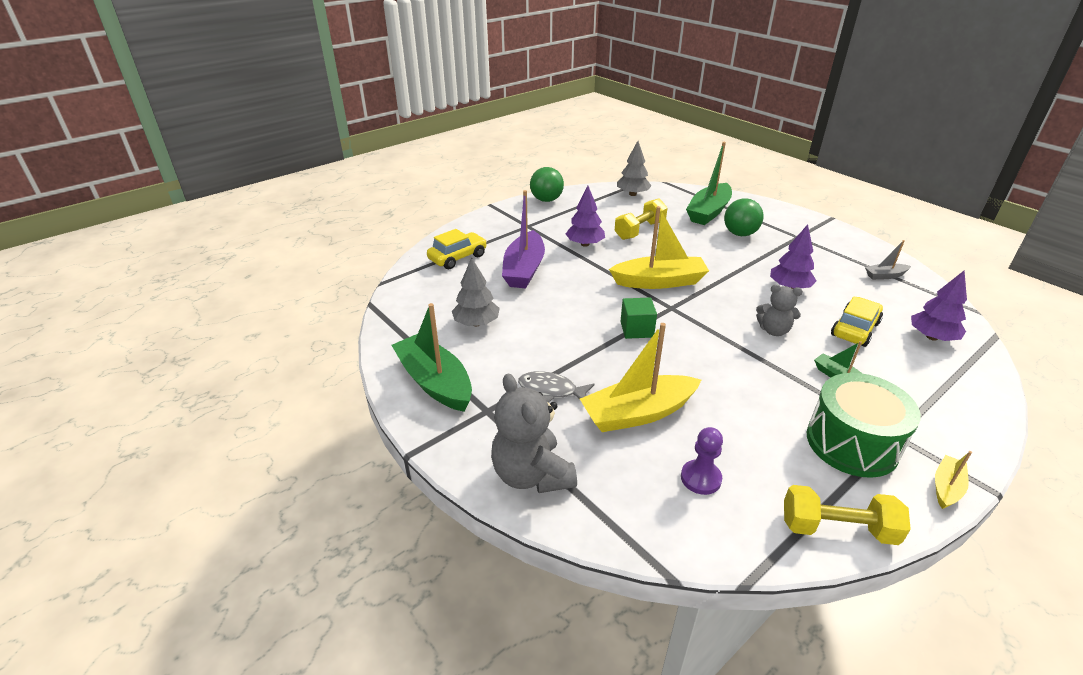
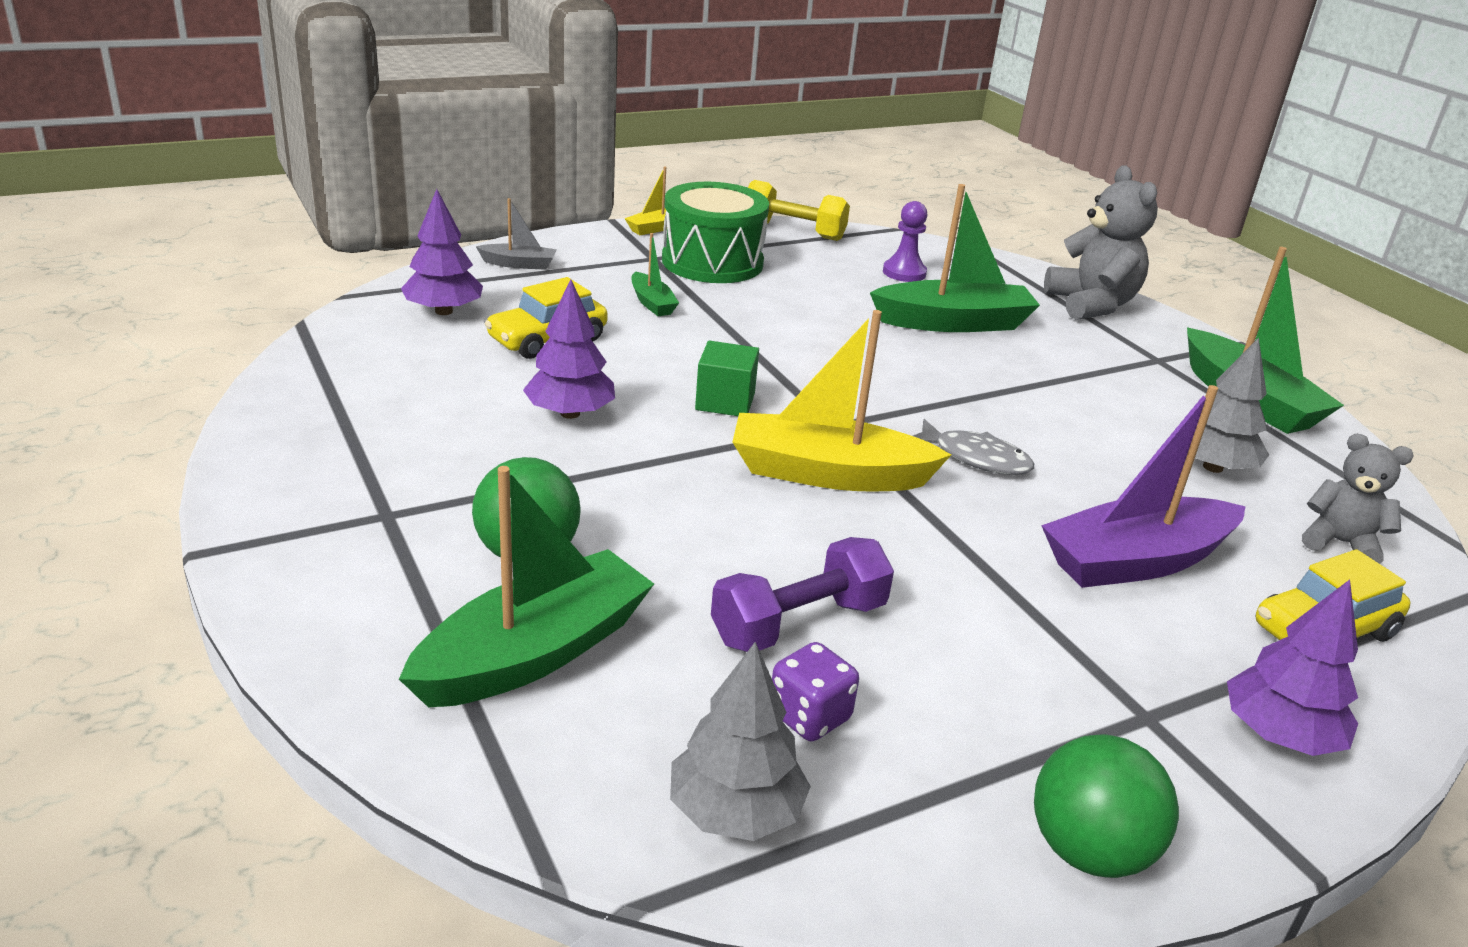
camera: 170 degrees left, 5 degrees down
(524, 269) = (1136, 561): purple boat -> purple boat turned 135 degrees counterclockwise
(551, 390) = (1069, 362): grey fish -> grey fish (975, 458)
(585, 244) = (973, 606): purple tree -> purple tree (1278, 735)
(624, 211) = (809, 716): none -> purple dice
(636, 329) = (915, 405): green cube -> green cube (725, 401)
(638, 413) = (953, 323): yellow boat -> green boat
(640, 230) = (799, 623): yellow dumbbell -> purple dumbbell
(774, 330) = (682, 362): grey teddy bear -> grey teddy bear (1340, 543)
(885, 276) = (347, 396): grey boat -> grey boat (519, 264)

